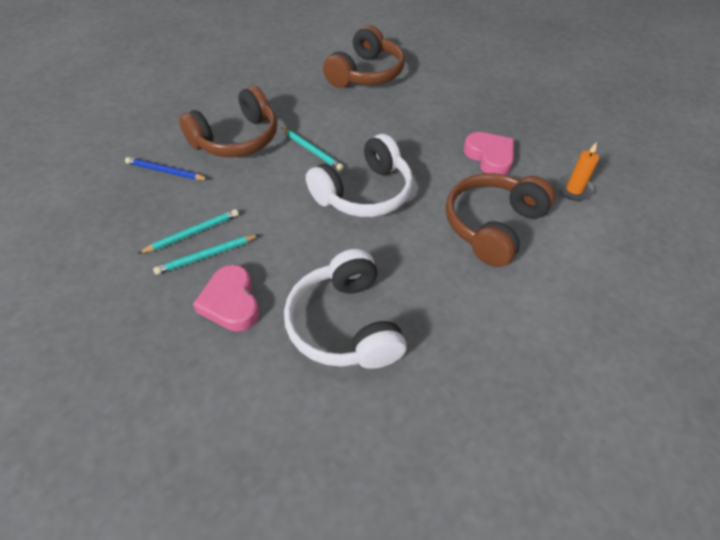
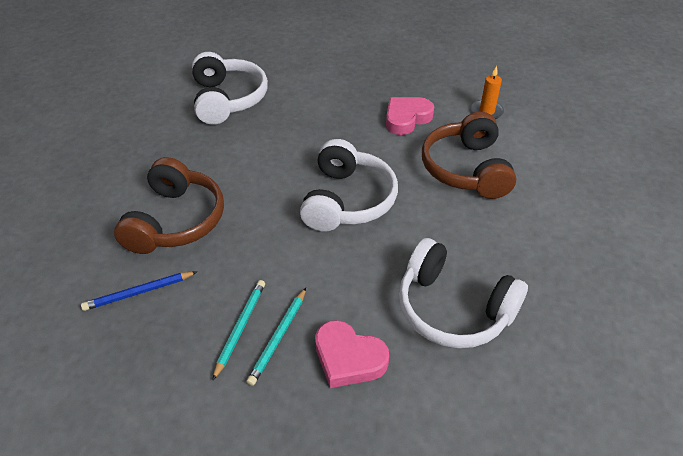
camera: 40 degrees left, 5 degrees down
(312, 150) = (260, 191): turquoise pencil -> none
(366, 73) = (228, 99): brown headphones -> white headphones
(490, 157) = (406, 118): pink heart -> pink heart turned 60 degrees counterclockwise

